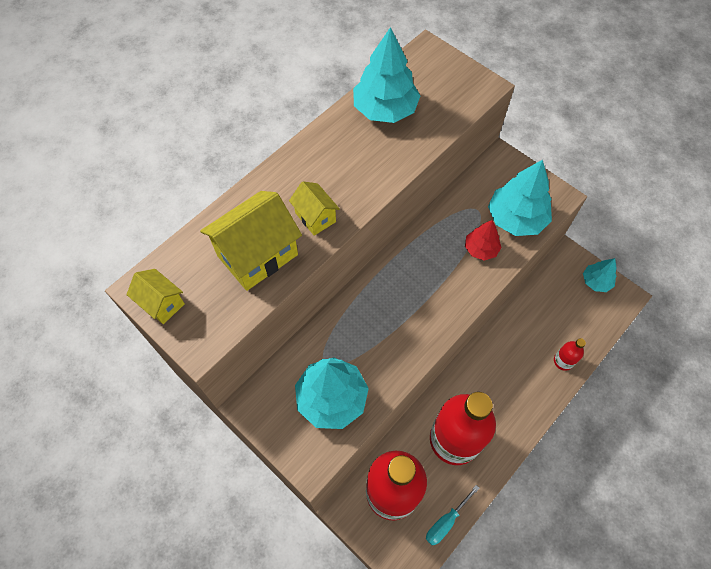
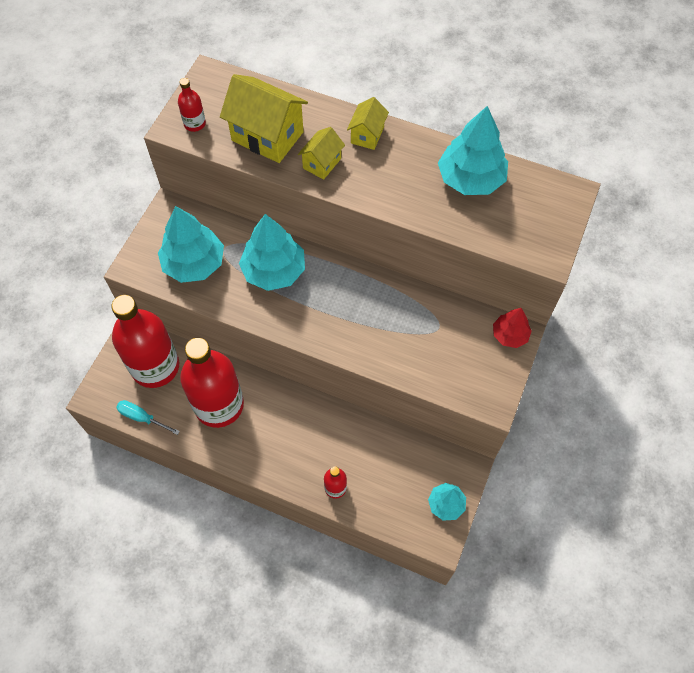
camera: 70 degrees right, 0 degrees up
(162, 303) = (200, 92): yellow house -> yellow house (367, 135)
(205, 321) = (194, 124): none -> red bottle
(481, 249) = (393, 342): red tree -> red tree (509, 335)
(516, 218) = (444, 366): turquoise tree -> turquoise tree (274, 270)

